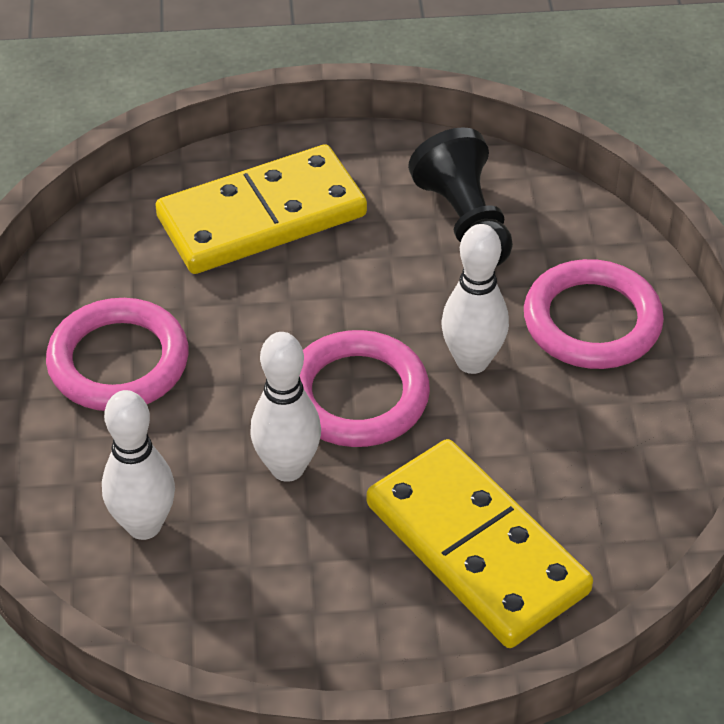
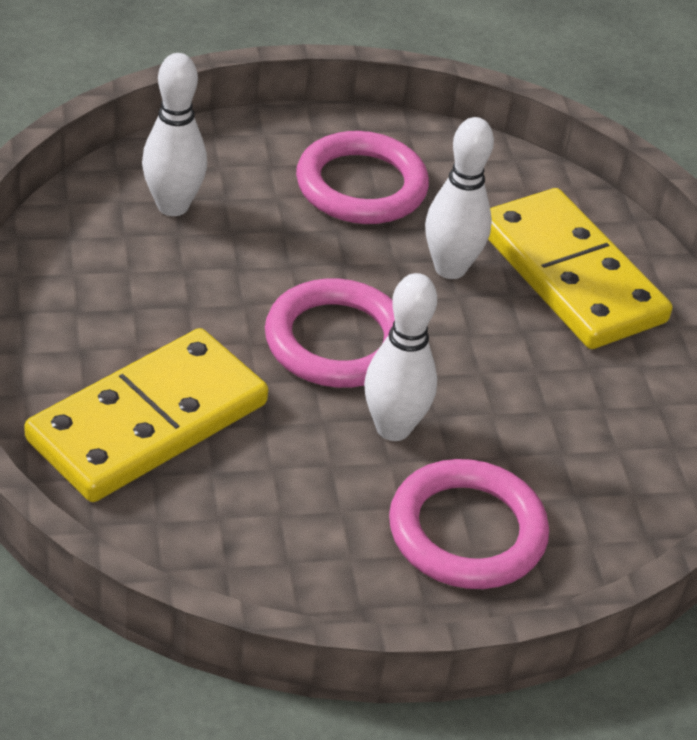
camera: 80 degrees right, 5 degrees down
(287, 468) = (242, 293): white bowling pin -> white bowling pin (450, 268)
(465, 221) = (601, 430): black pawn -> none

